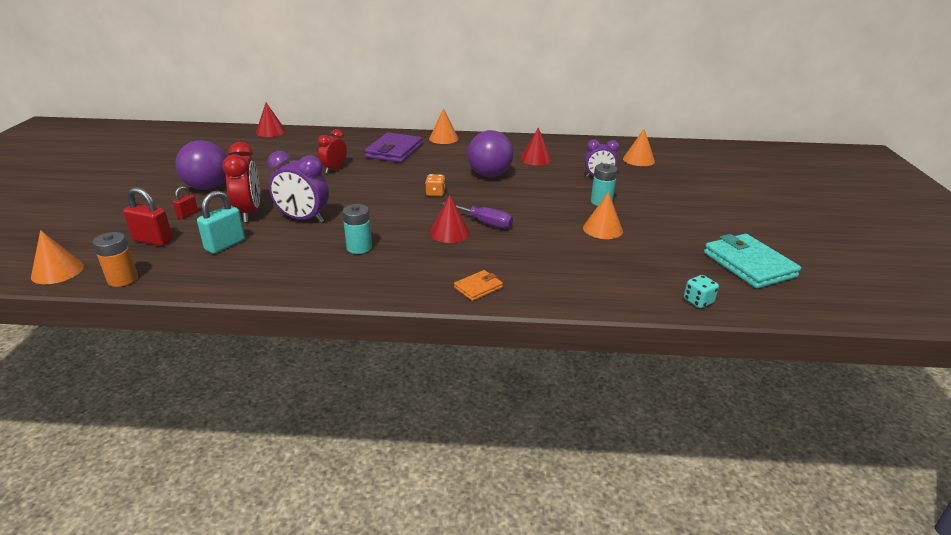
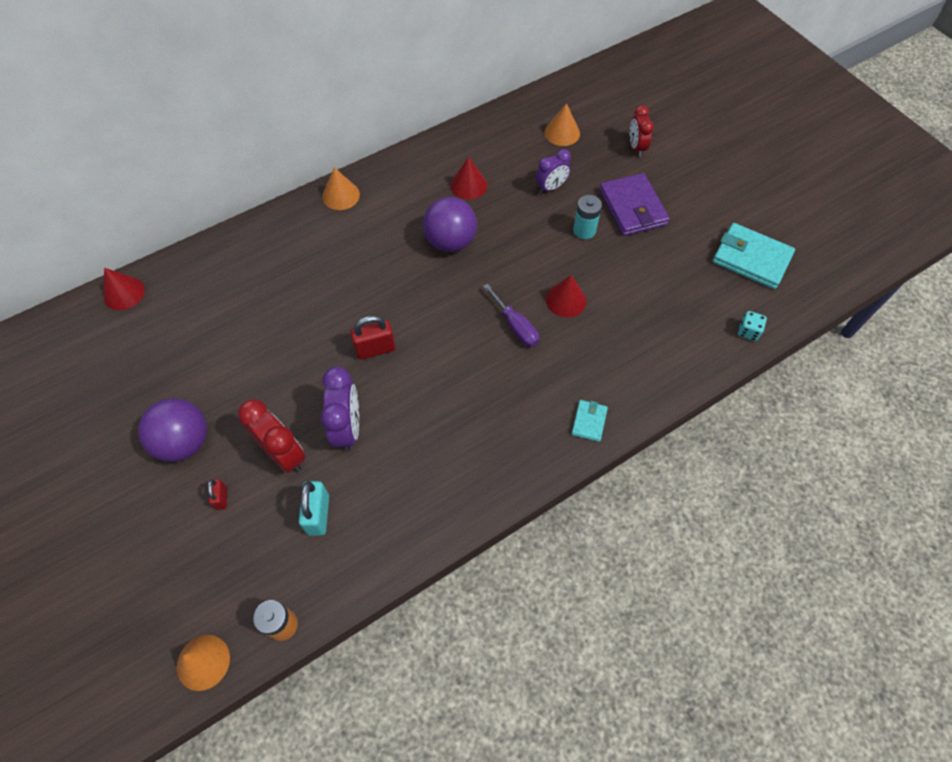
camera: 35 degrees left, 30 degrees up
(153, 240) = (238, 558): red padlock -> red padlock (375, 349)
(303, 219) = (347, 428): purple clock -> purple clock turned 75 degrees counterclockwise
(334, 169) = (285, 325): red clock -> red clock (636, 147)
(359, 247) = (444, 435): turquoise battery -> none
(394, 151) = (313, 252): purple wallet -> purple wallet (632, 207)
(435, 193) = (430, 306): orange dice -> none
(450, 232) = (500, 361): red cone -> red cone (566, 300)
(478, 287) = (589, 421): orange wallet -> turquoise wallet
(484, 222) = (515, 326): purple screwdriver -> purple screwdriver turned 60 degrees clockwise
(602, 229) = (617, 274): orange cone -> none

